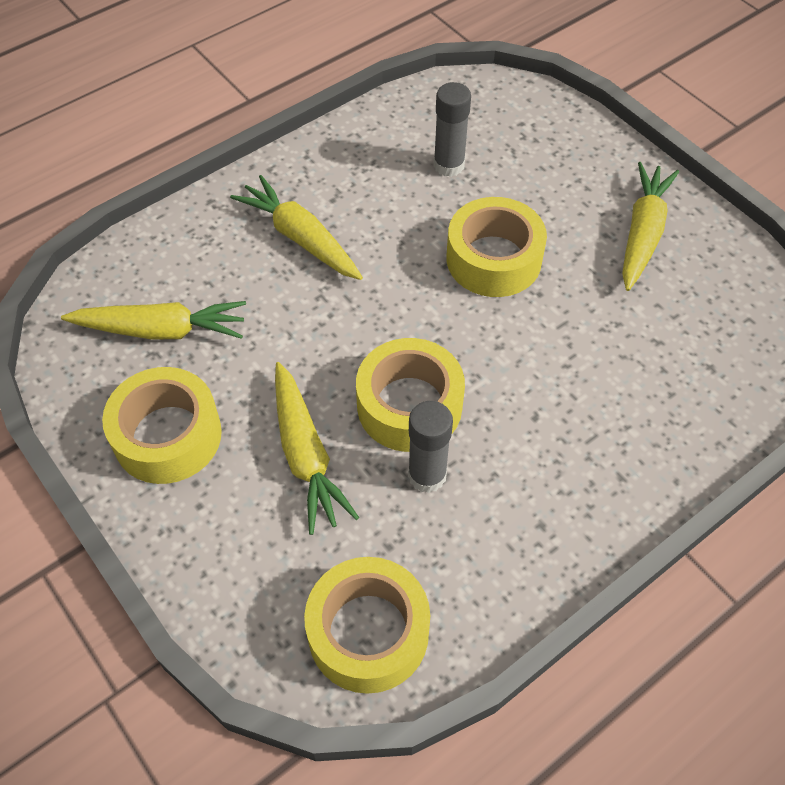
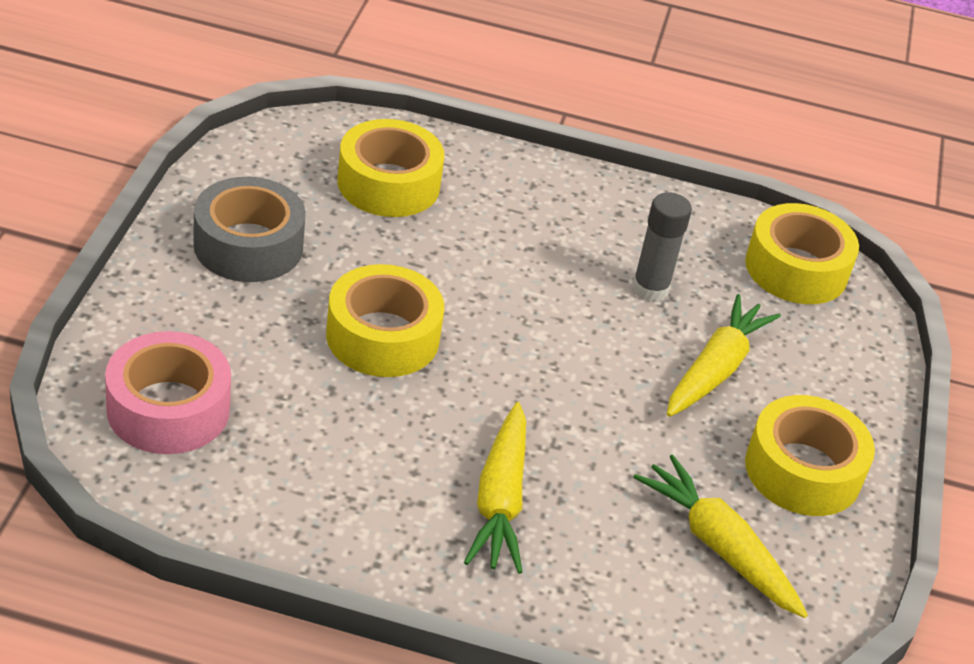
camera: 135 degrees left, 15 degrees down
(409, 405) = (601, 326): yellow tape -> yellow tape (388, 184)
(449, 165) = (278, 426): grey glue stick -> none
(501, 124) = (168, 409): none -> pink tape
(642, 233) = (248, 245): yellow carrot -> grey tape

